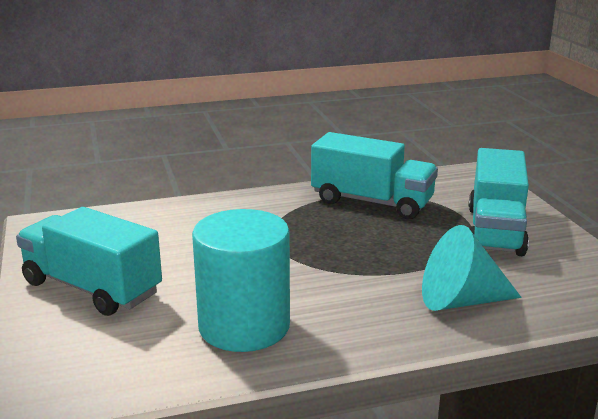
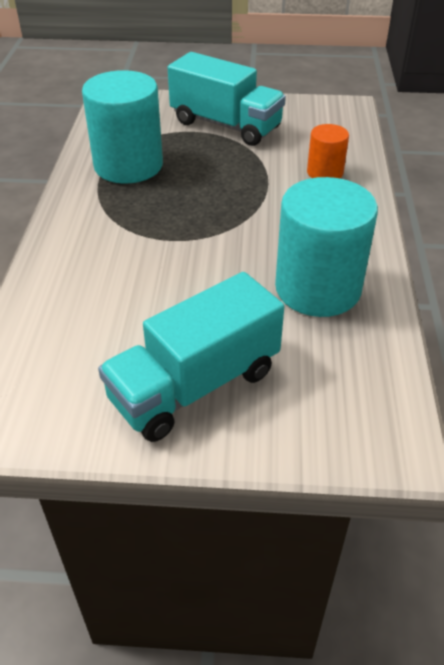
camera: 70 degrees left, 20 degrees up
(372, 202) = (128, 165): turquoise truck -> turquoise cylinder
(461, 301) = (325, 172): turquoise cone -> orange cylinder

